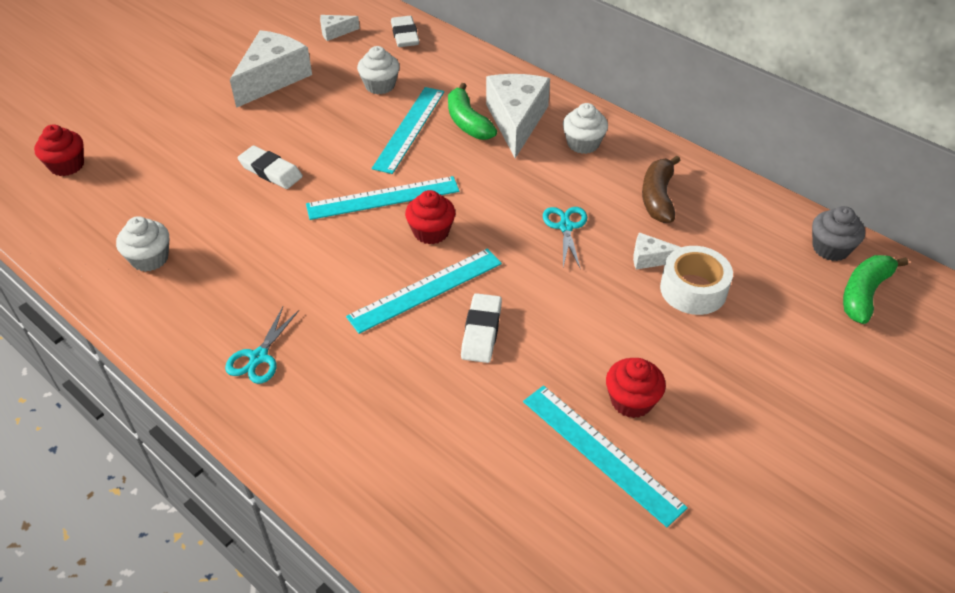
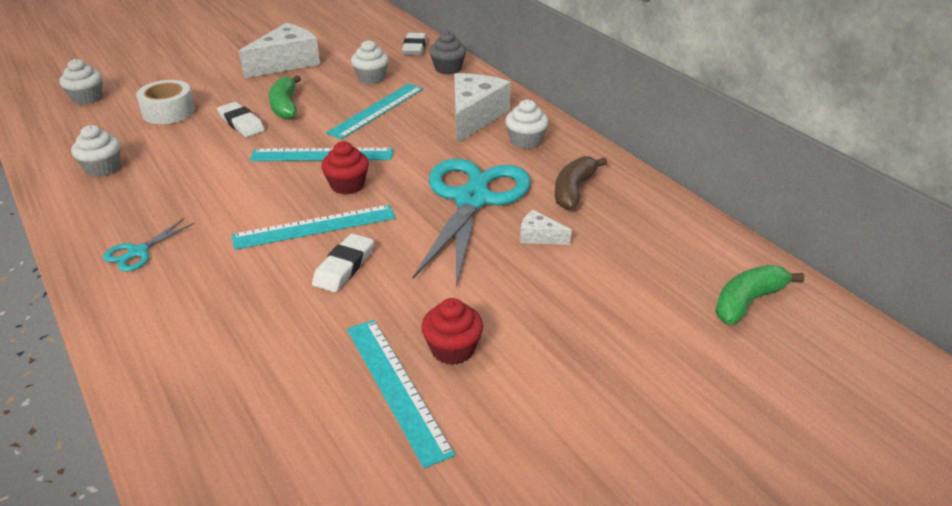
camera: 15 degrees right, 10 degrees down
(67, 165) = (87, 98): red cupcake -> white cupcake
(335, 32) = (358, 39): white cheese -> none
(467, 122) = (430, 112): green banana -> green banana (285, 106)
(565, 227) = (472, 200): turquoise scissors -> turquoise scissors, size x2.39
(693, 289) = (568, 268): white tape -> white tape (168, 112)
(830, 248) = (730, 257): grey cupcake -> grey cupcake (448, 69)

